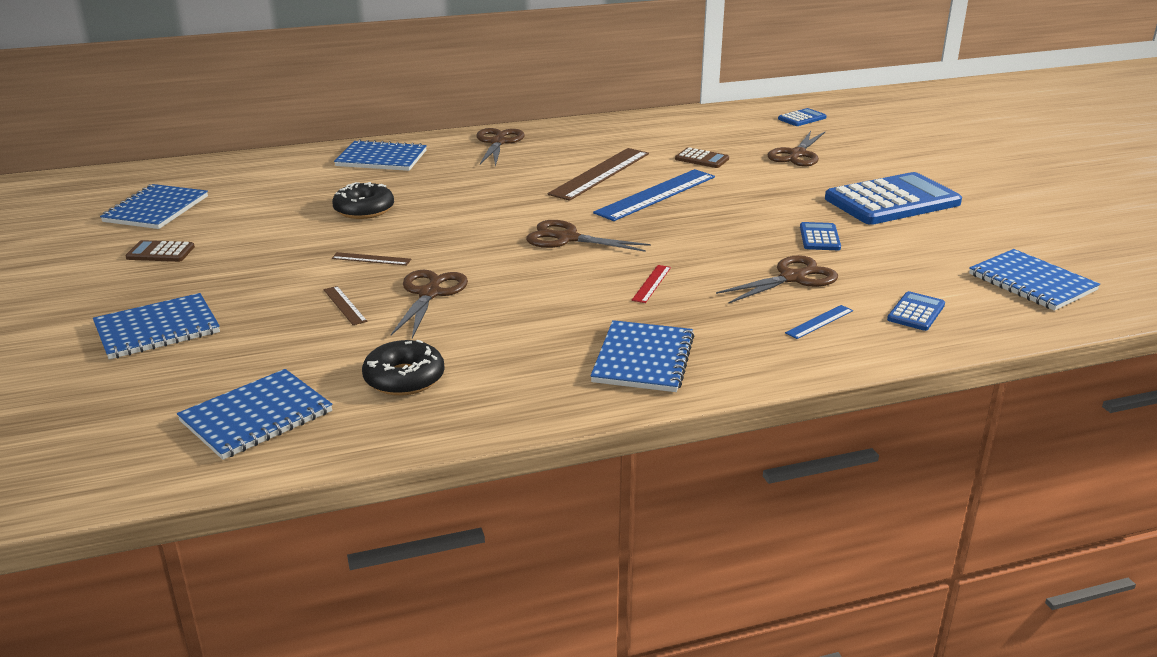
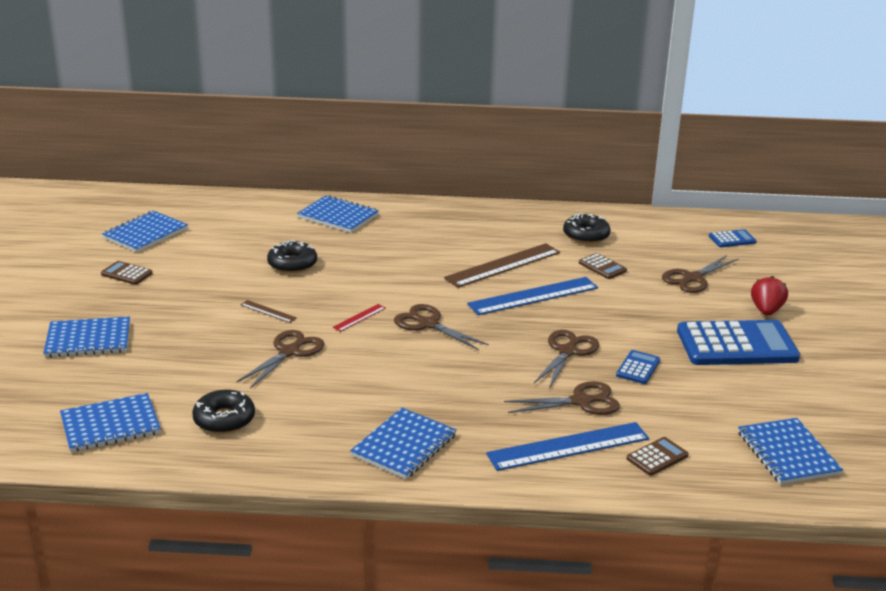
camera: 20 degrees right, 0 degrees up
(345, 305) = (223, 348): brown ruler -> none
(498, 142) = (442, 217): brown scissors -> brown scissors (567, 351)
(651, 283) = (462, 381): red ruler -> red ruler (359, 317)
(661, 136) = (586, 235): none -> black donut
(819, 322) = (568, 446): blue ruler -> blue ruler, size x2.23
(890, 169) = (766, 311): none -> red strawberry
(916, 312) = (657, 457): blue calculator -> brown calculator

